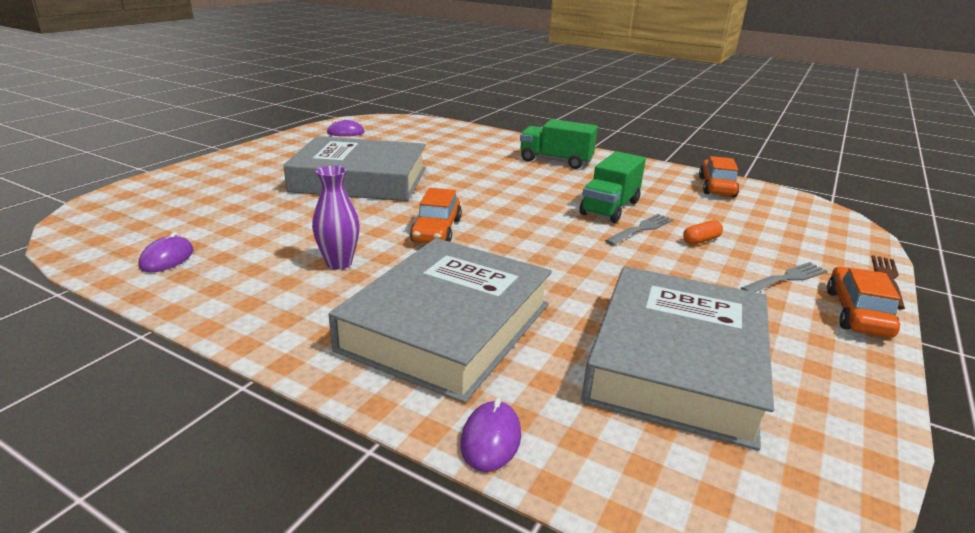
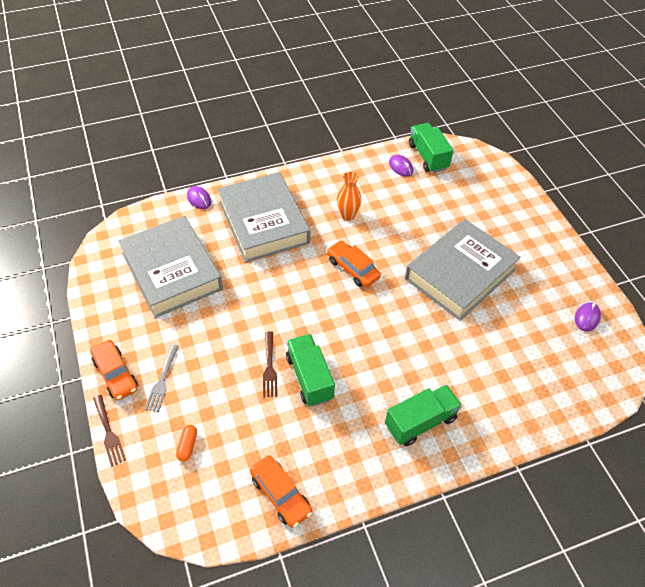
camera: 130 degrees right, 25 degrees up
(118, 246) = (428, 157): none -> green truck
(339, 263) = (347, 215): purple vase -> orange vase
(641, 229) = (269, 367): grey fork -> brown fork
(701, 240) = (229, 384): orange capsule -> orange capsule (187, 445)

